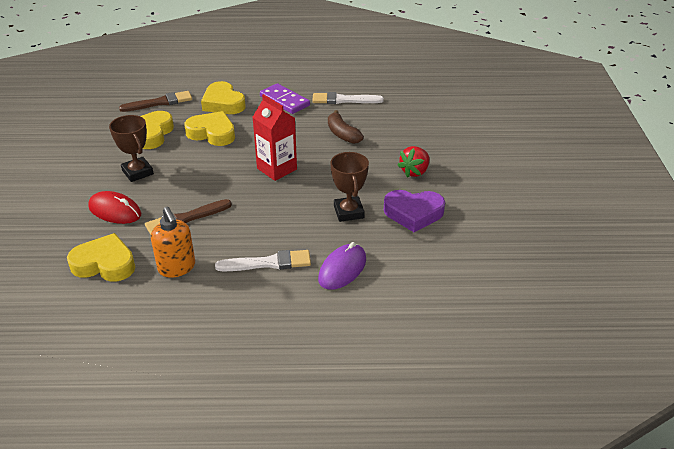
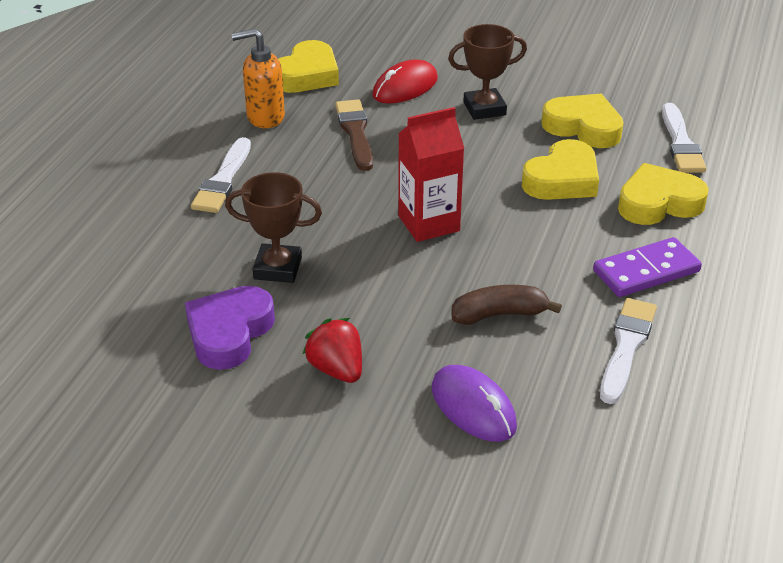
camera: 110 degrees right, 0 degrees up
(160, 102) = (681, 143): brown brush -> white brush
(342, 269) = (165, 234): purple mouse -> purple mouse (473, 407)

